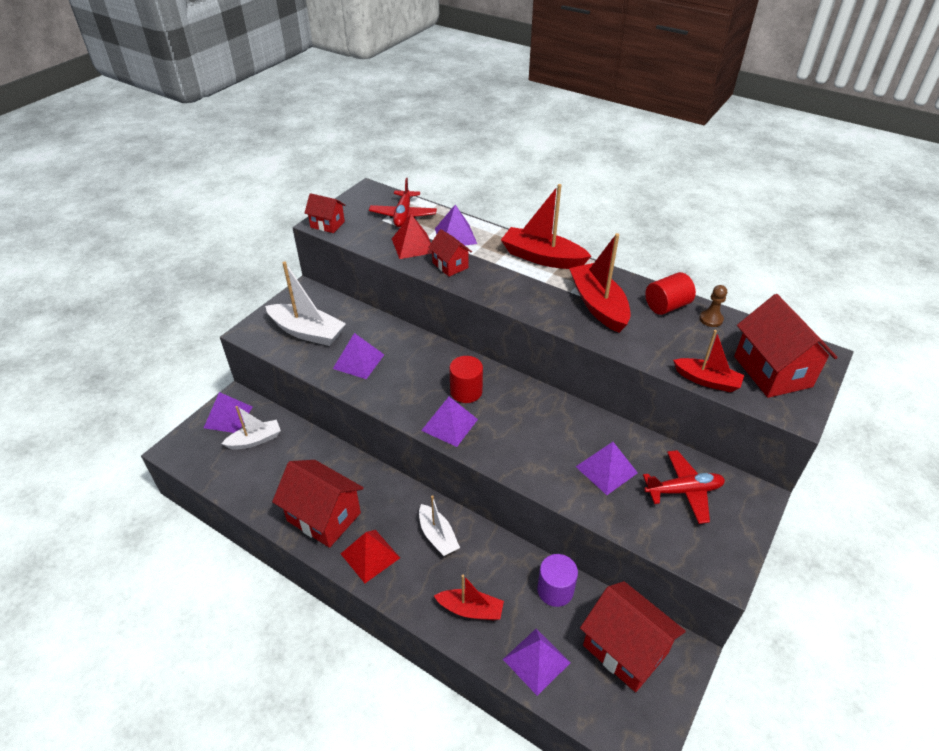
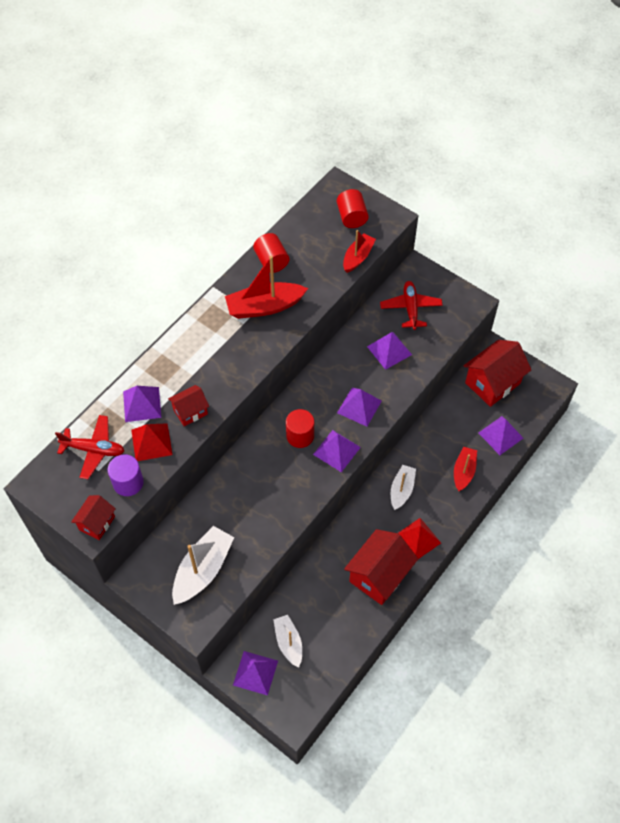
camera: 85 degrees left, 15 degrees up
(358, 361) = (252, 522): purple pyramid -> purple pyramid (359, 406)
(437, 536) = (401, 490): white boat -> white boat turned 45 degrees counterclockwise
(542, 258) = (191, 337): red boat -> none
(555, 590) = (449, 416): purple cylinder -> purple cylinder (128, 482)
(711, 319) = (291, 237): brown pawn -> none
(772, 371) = (352, 217): red house -> red cylinder

